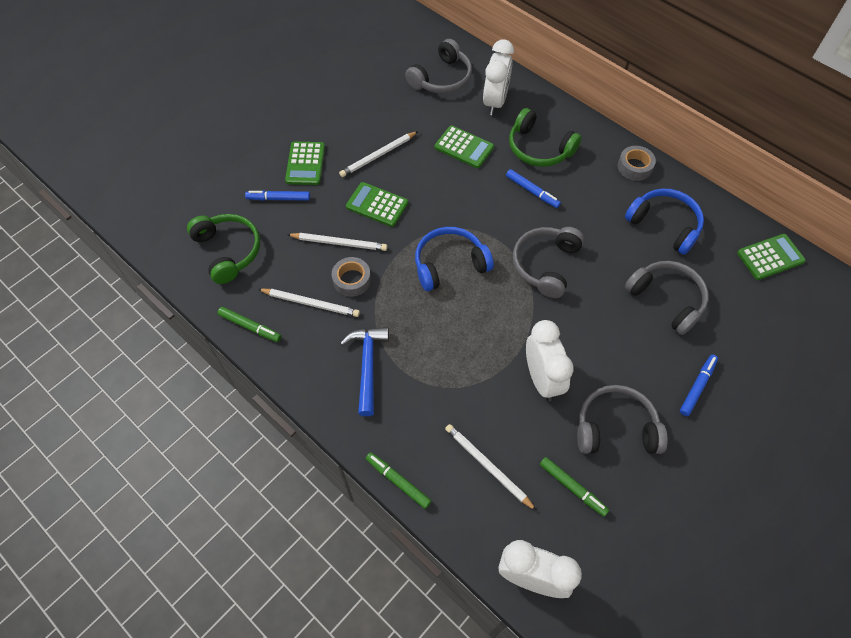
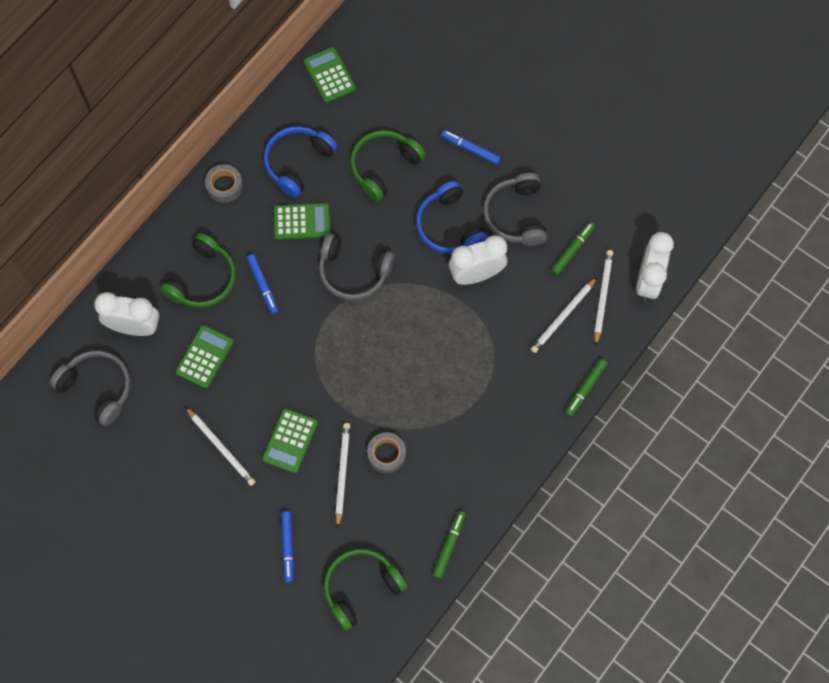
camera: 95 degrees left, 10 degrees up
(305, 164) = (236, 526): green calculator -> green calculator (302, 222)
(311, 303) = (417, 490): white pencil -> white pencil (602, 296)
(367, 366) = (480, 427): blue hammer -> none
(449, 264) = (360, 361): blue headphones -> blue headphones (449, 226)
(532, 191) = (263, 285): blue marker -> blue marker turned 120 degrees clockwise
(667, 299) = (384, 167): grey headphones -> green headphones

